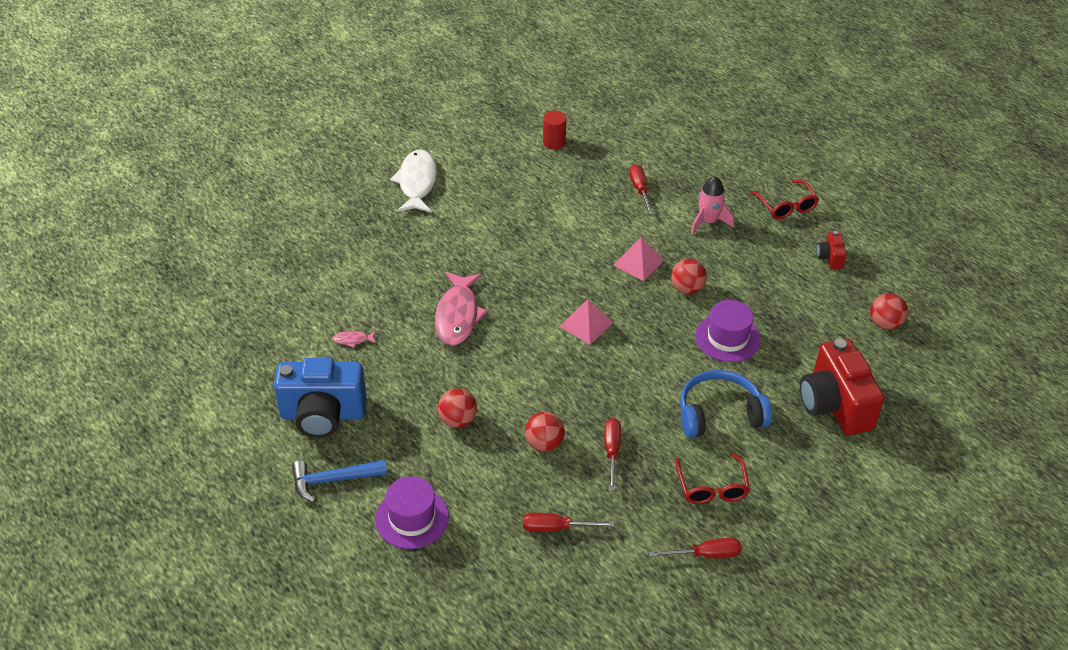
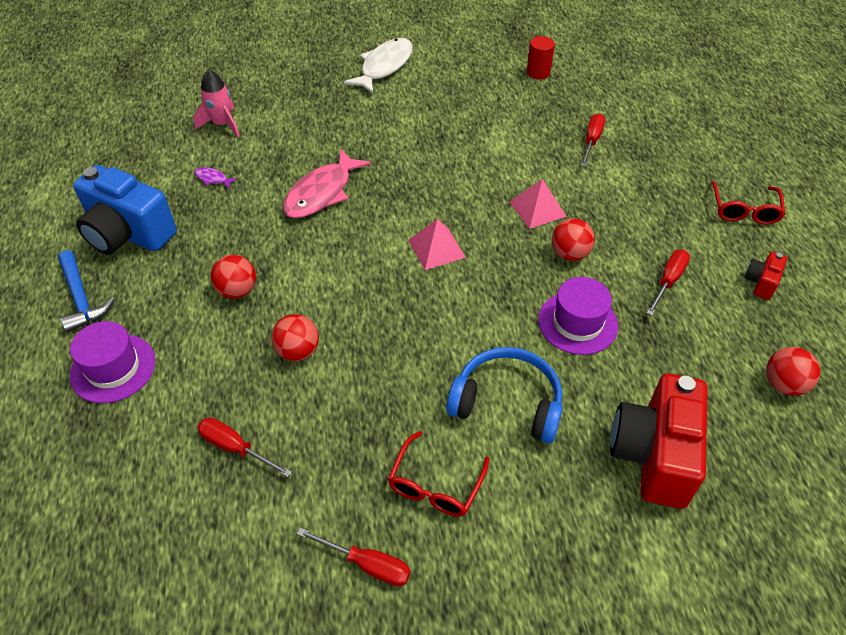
camera: 30 degrees right, 5 degrees up
(333, 480) = (81, 298): blue hammer -> blue hammer turned 135 degrees counterclockwise
(353, 340) = (212, 178): pink fish -> purple fish
(611, 451) = (358, 391): red screwdriver -> red screwdriver (668, 281)
(708, 222) = (643, 195): pink rocket -> pink rocket (222, 124)

